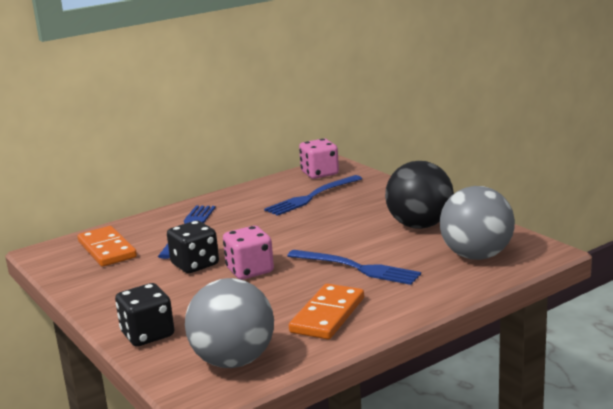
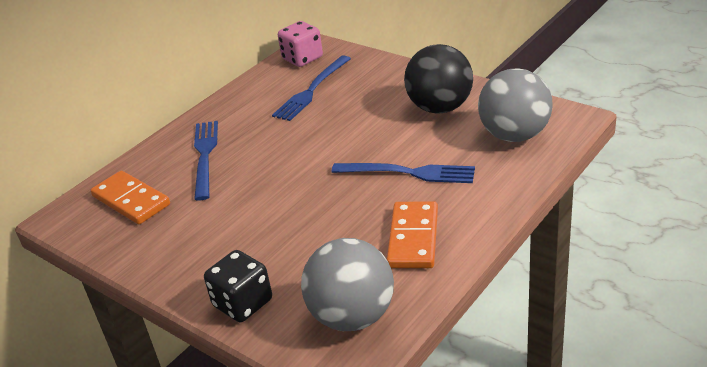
camera: 15 degrees left, 15 degrees up
(195, 264) = (240, 201): black dice -> none
(250, 271) = (302, 198): pink dice -> none

